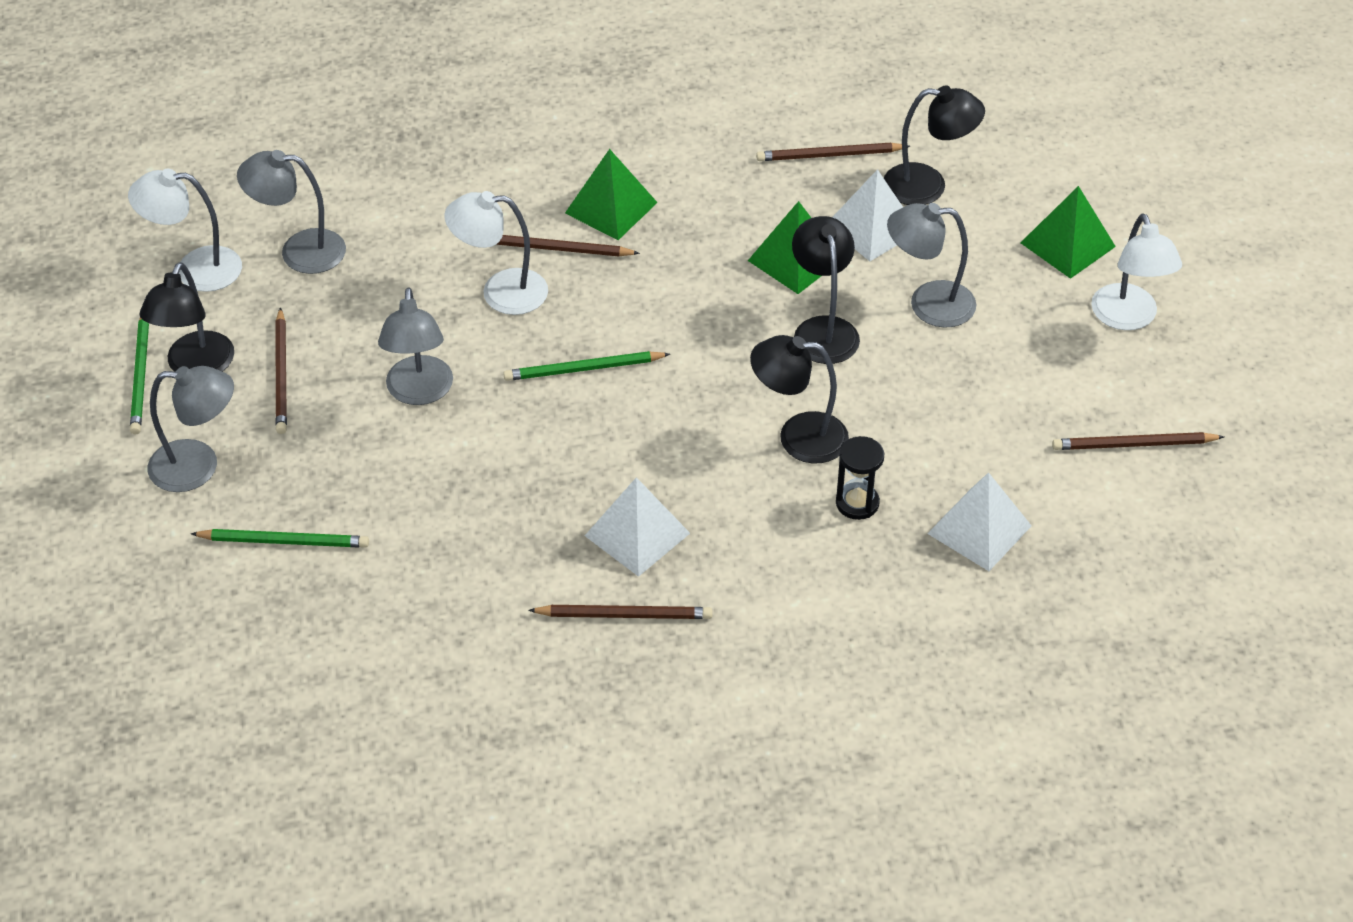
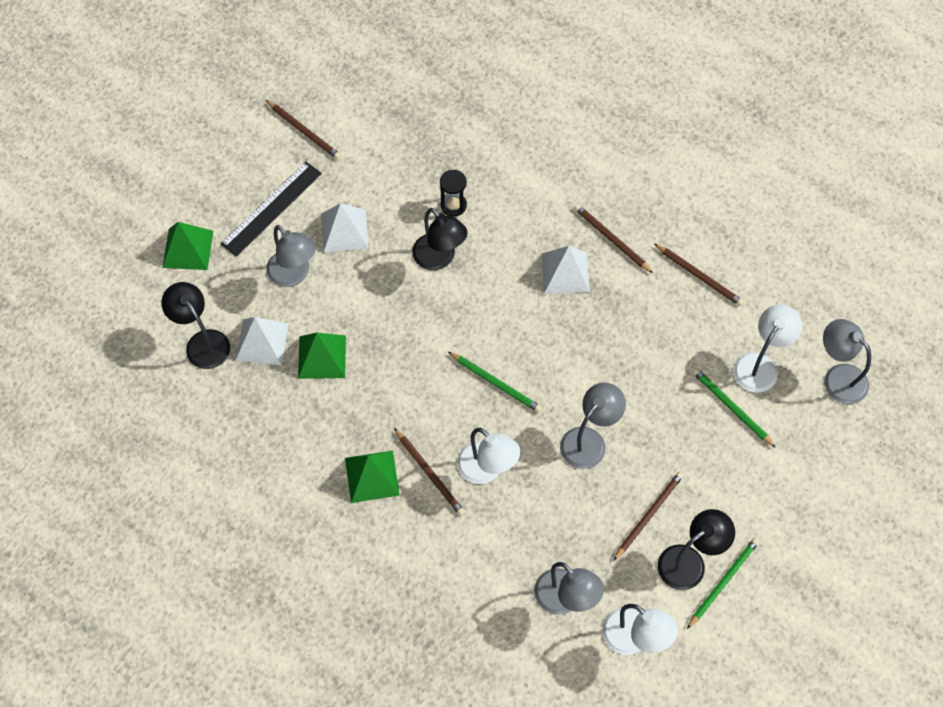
camera: 135 degrees left, 15 degrees up
(198, 466) = (738, 490): grey lamp -> grey lamp (838, 377)
(823, 329) = (359, 304): black lamp -> none
(829, 155) = (223, 407): brown pencil -> brown pencil (699, 276)
(979, 529) = (418, 151): white pyramid -> white pyramid (344, 231)
(1046, 343) = (271, 208): none -> black ruler
(1128, 318) = (218, 188): white lamp -> white lamp (760, 365)

